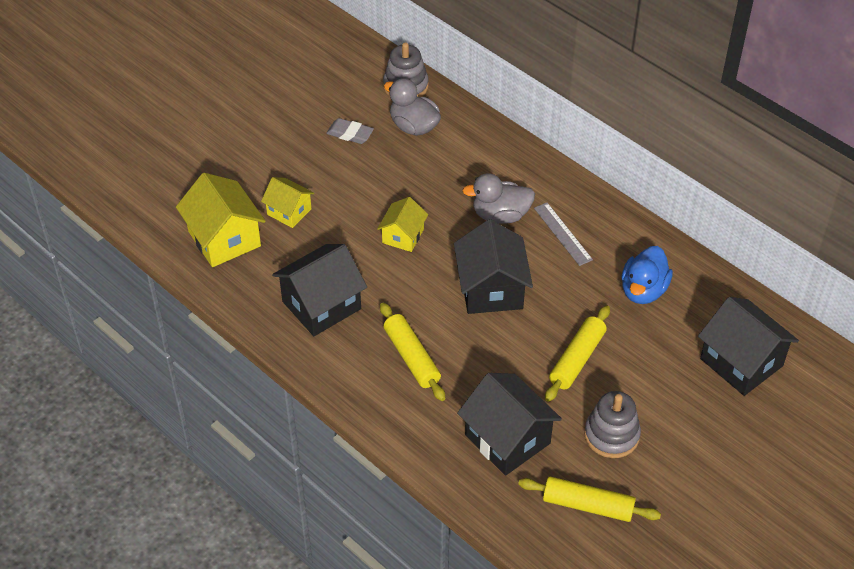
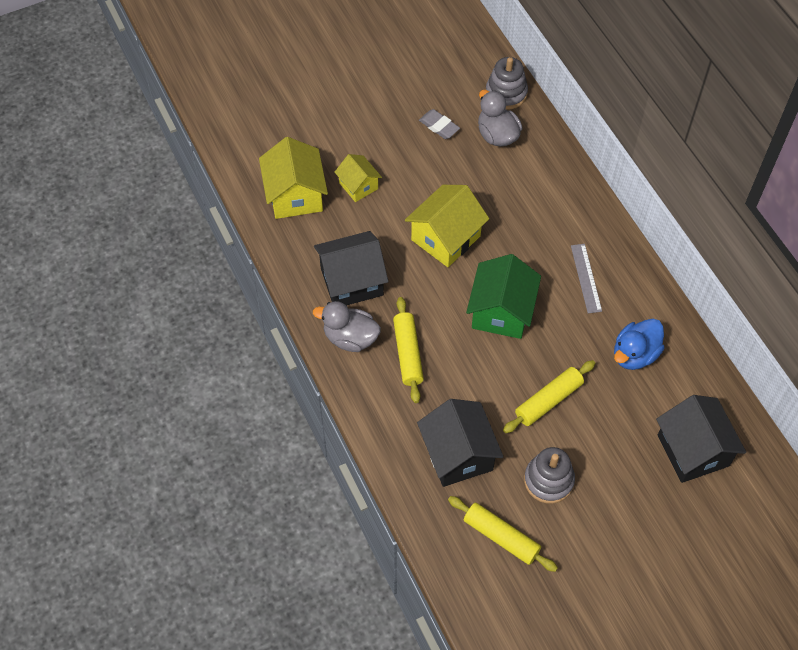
camera: 20 degrees right, 10 degrees up
(403, 236) = (445, 238): yellow house -> yellow house, size x1.70
(491, 289) = (501, 311): black house -> green house
(500, 215) = (538, 243): grey duck -> grey duck (350, 338)

